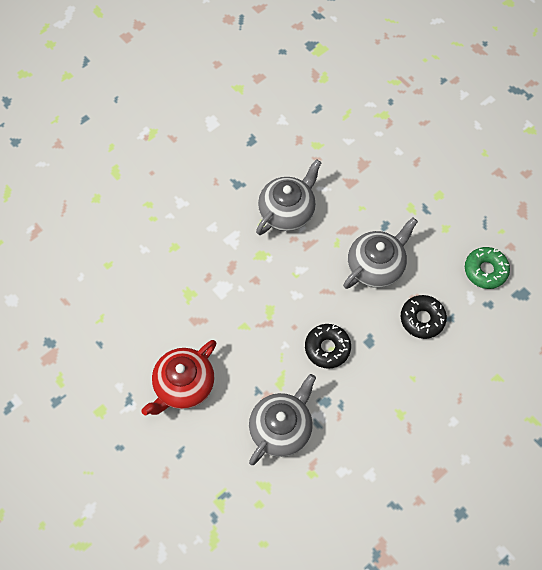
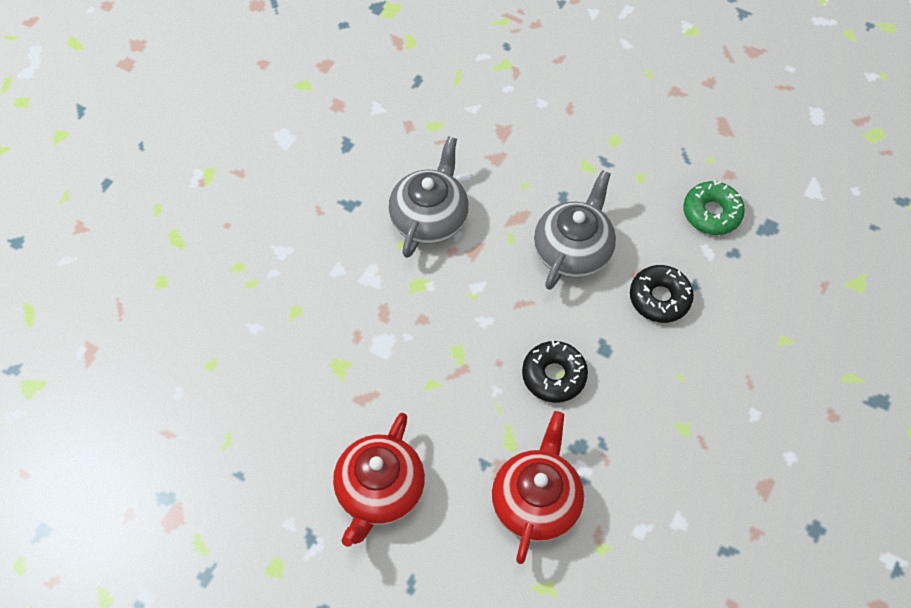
camera: 20 degrees left, 5 degrees down
(281, 428) = (536, 501): grey teapot -> red teapot

